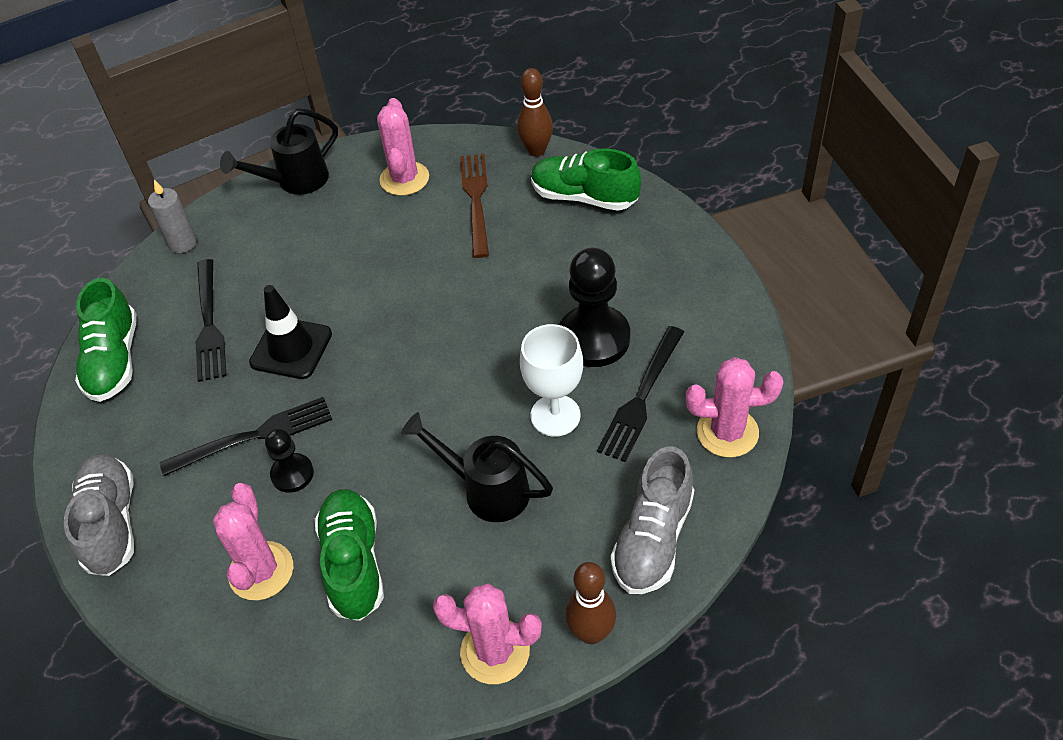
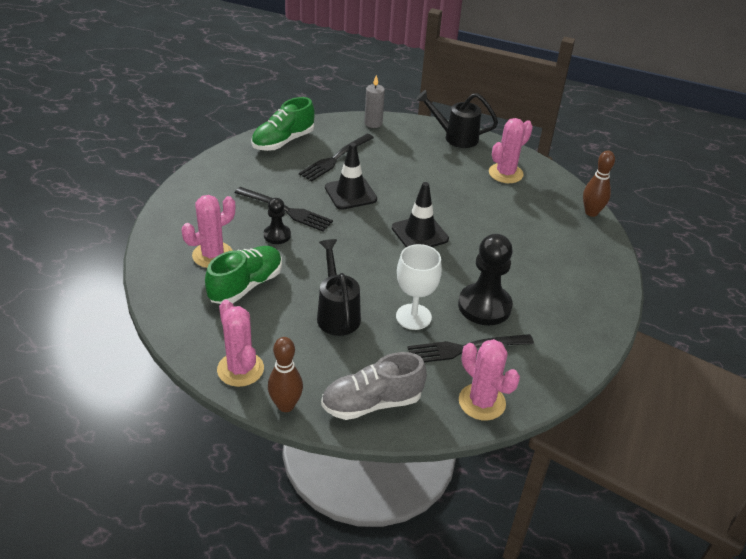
camera: 45 degrees right, 10 degrees down
(111, 523) = (194, 192): grey shoe -> none
(427, 323) = (420, 233): none -> black traffic cone
(476, 199) = (525, 207): brown fork -> none
(584, 197) = (582, 249): green shoe -> none

